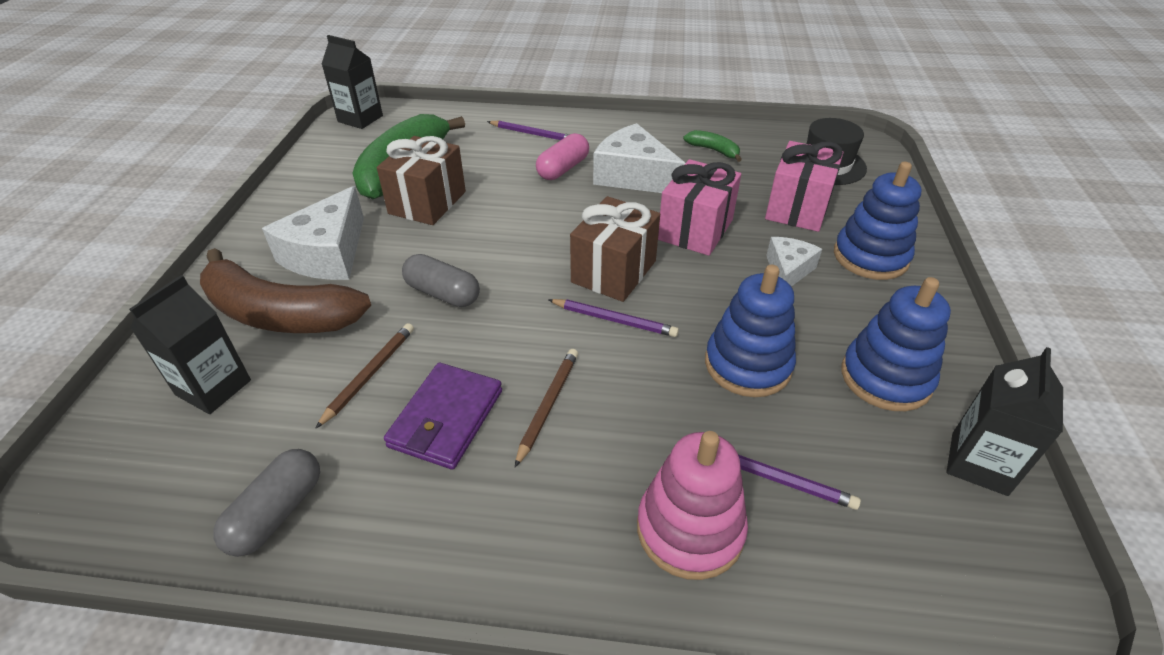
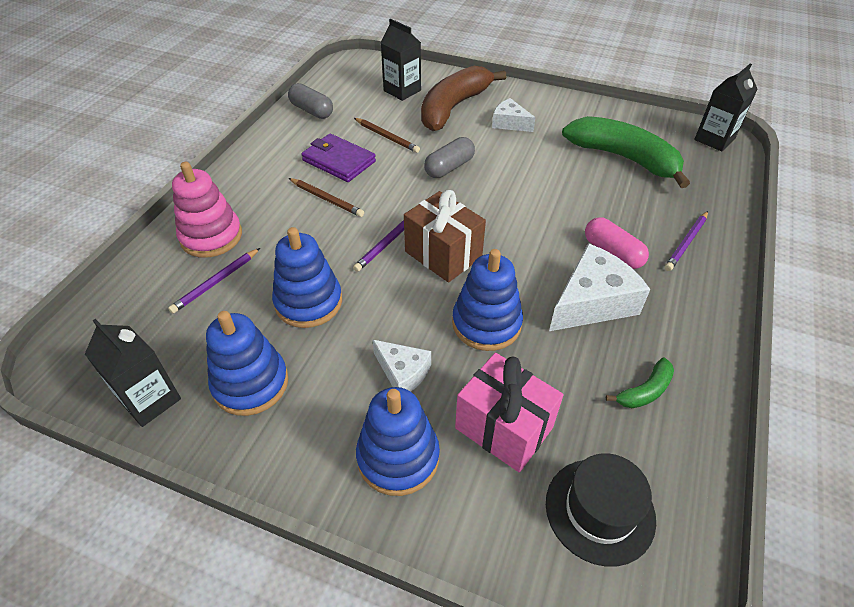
camera: 105 degrees right, 5 degrees up
(327, 254) = (509, 123): white cheese -> white cheese, size x0.58
(427, 202) = (566, 168): brown gift -> none
(695, 230) = (486, 323): pink gift -> blue stacking toy

